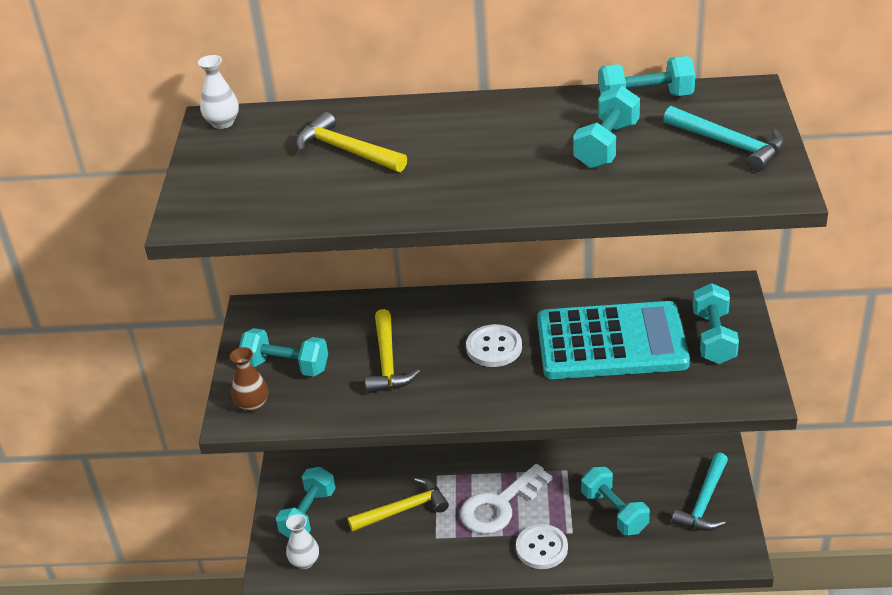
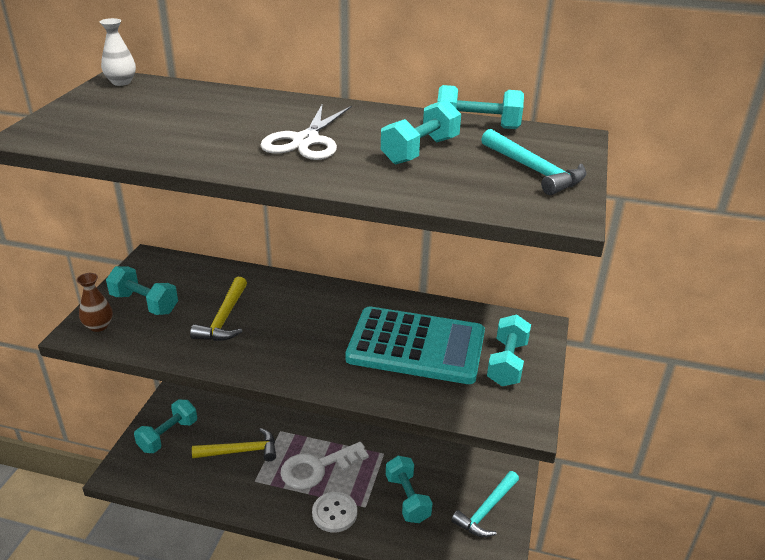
camera: 10 degrees right, 5 degrees down
(304, 562) = (145, 472): white vase -> none
(346, 151) = (198, 115): yellow hammer -> none
(484, 159) = (306, 141): none -> white scissors
(494, 347) = (316, 327): white button -> none

